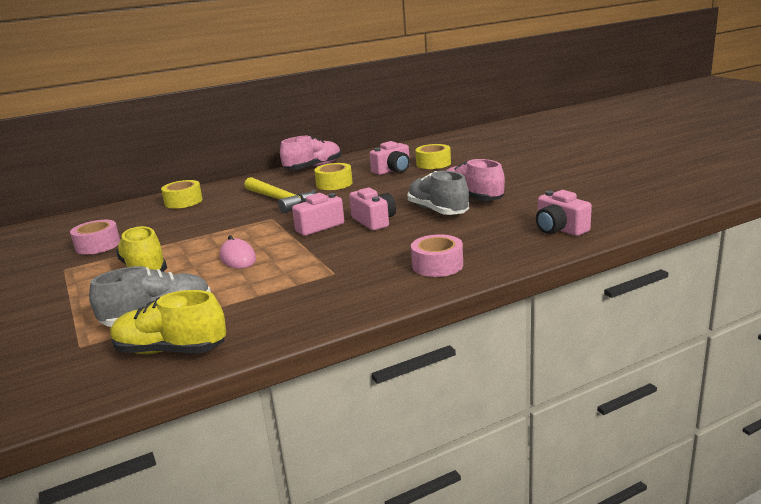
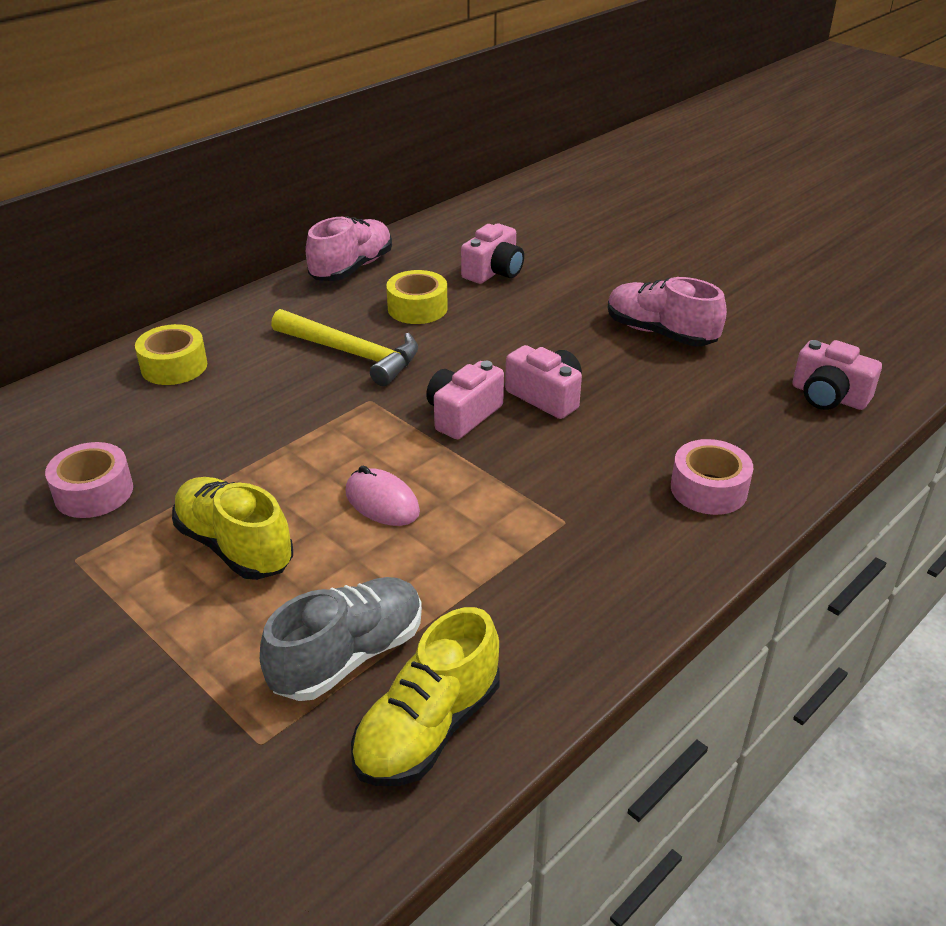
camera: 20 degrees left, 15 degrees up
(171, 351) = (428, 728): yellow shoe -> yellow shoe turned 45 degrees counterclockwise
(433, 163) = (548, 253): yellow tape -> none
(438, 211) = (629, 366): grey shoe -> none

